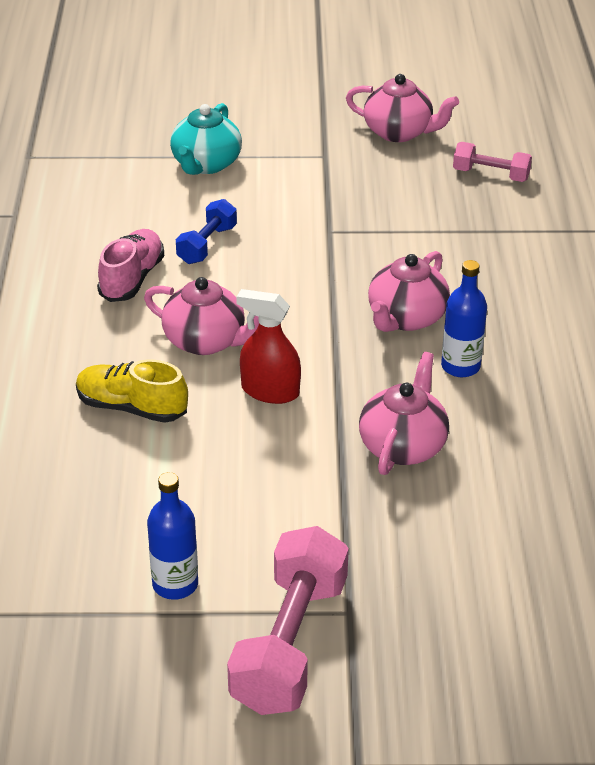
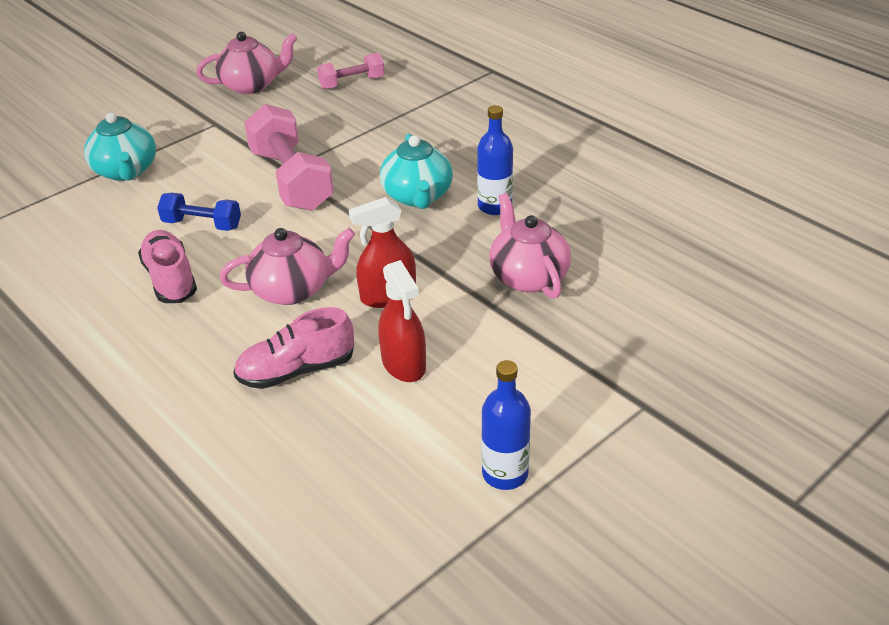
camera: 40 degrees left, 0 degrees up
(131, 407) = (296, 371): yellow shoe -> pink shoe
(207, 245) = (202, 224): blue dumbbell -> blue dumbbell turned 60 degrees counterclockwise
(211, 453) = (404, 364): none -> red spray bottle
(289, 644) = (639, 456): pink dumbbell -> pink dumbbell (291, 180)
(406, 318) = (417, 196): pink teapot -> turquoise teapot

